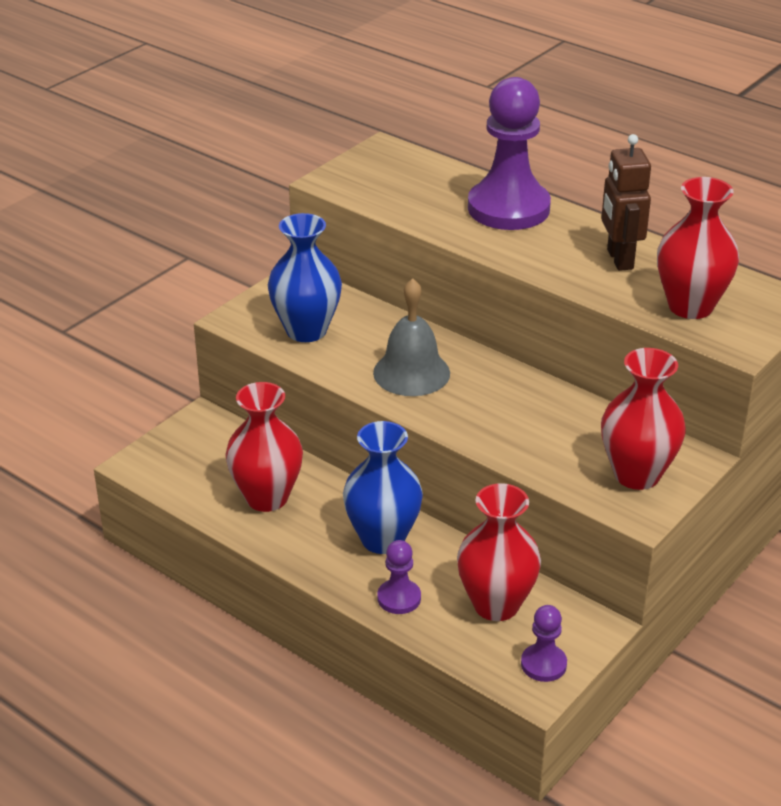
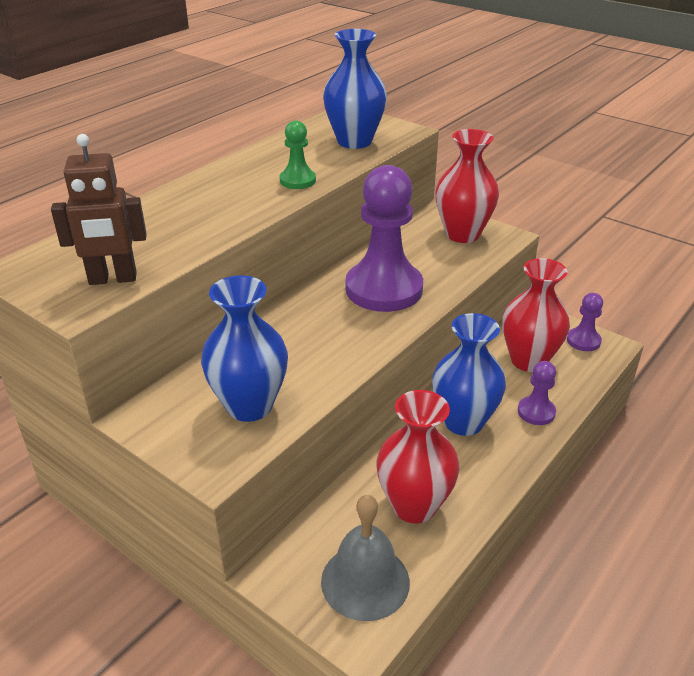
camera: 90 degrees left, 0 degrees up
(411, 373) = (332, 334): grey bell -> grey bell (365, 581)
(508, 208) = (182, 203): purple pawn -> purple pawn (384, 289)
(571, 270) = (297, 180): none -> green pawn
(619, 259) = (282, 161): brown robot -> brown robot (113, 279)
(690, 306) = (354, 141): red vase -> blue vase

